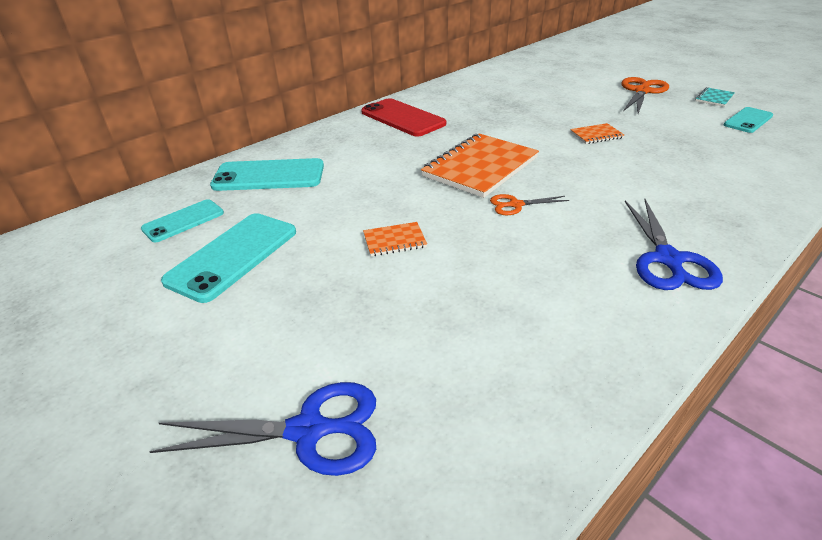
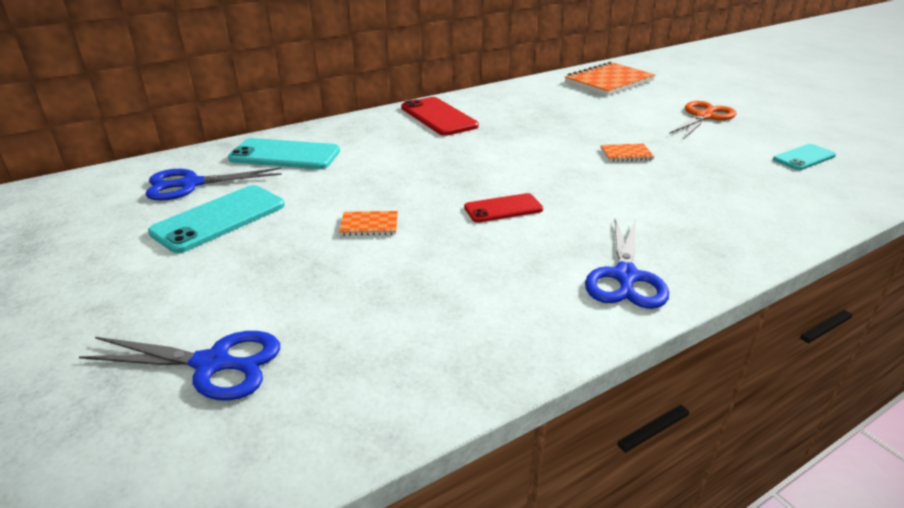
camera: 10 degrees right, 5 degrees down
(183, 221) = (191, 184): turquoise phone -> blue scissors
(480, 167) = (488, 170): orange notebook -> orange notebook (609, 81)
(516, 205) = (503, 208): orange scissors -> red phone
(714, 98) = (781, 131): turquoise notebook -> none

